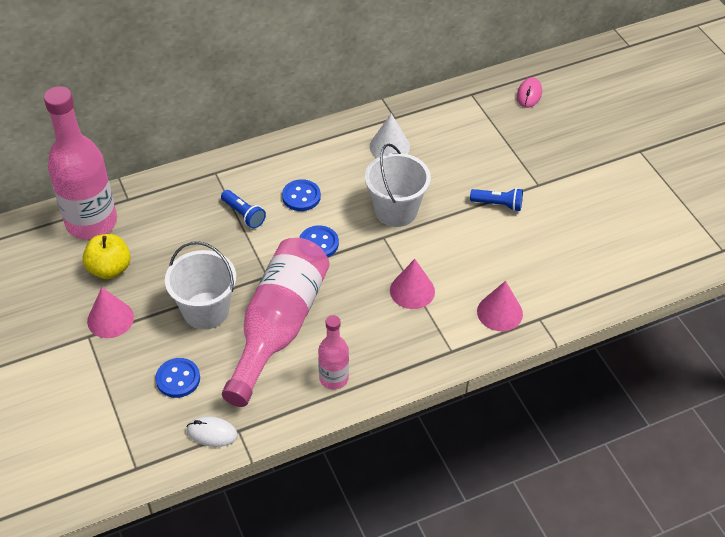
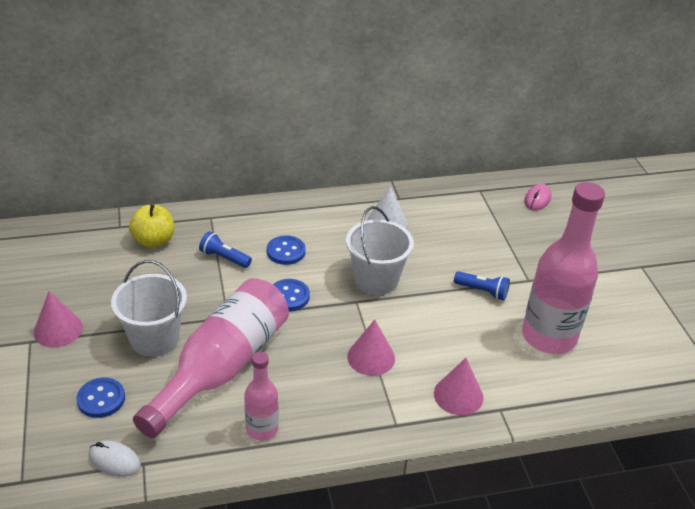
camera: 10 degrees right, 10 degrees down
(91, 222) = (77, 240): pink bottle -> pink bottle (548, 336)
(110, 269) = (77, 284): yellow apple -> yellow apple (154, 241)
(243, 214) = (224, 258): blue flashlight -> blue flashlight turned 150 degrees clockwise

